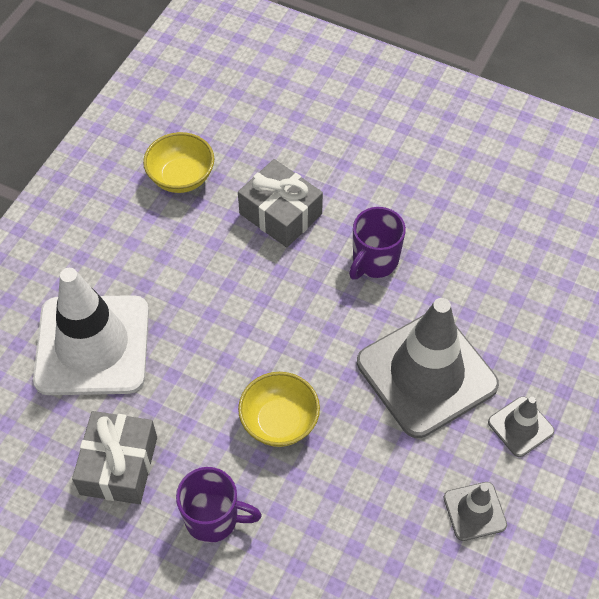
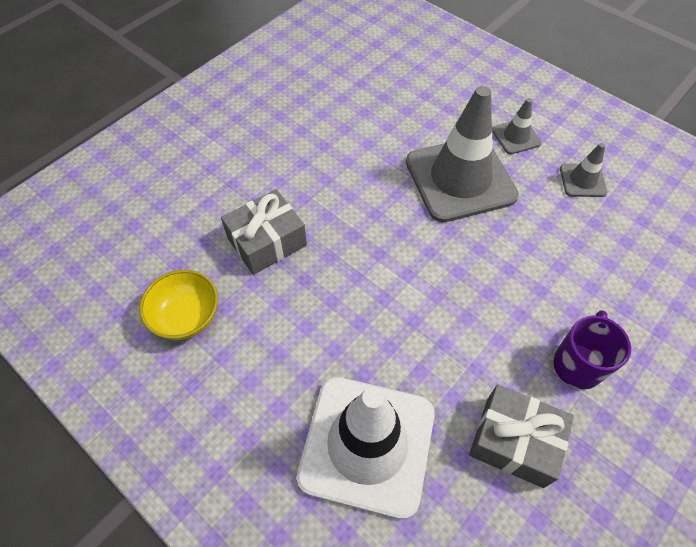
camera: 75 degrees left, 0 degrees up
(279, 422) = (487, 291): yellow bowl -> none
(374, 261) = (343, 186): purple mug -> none

